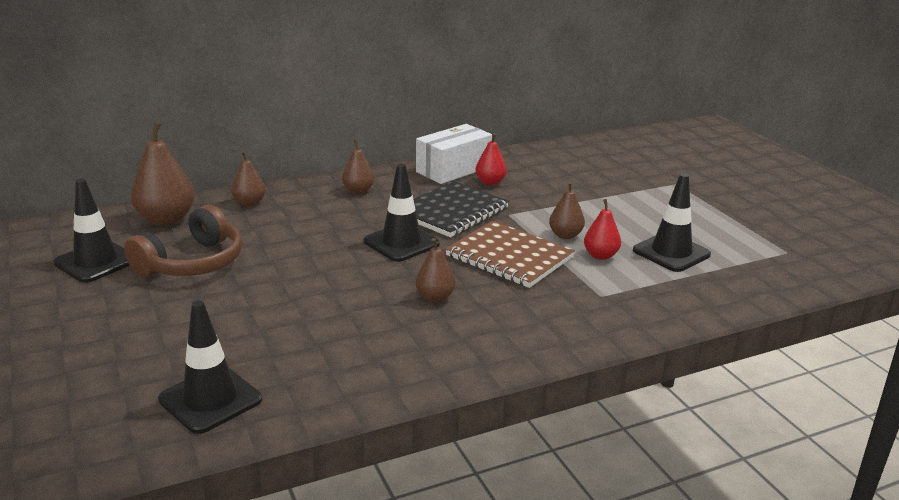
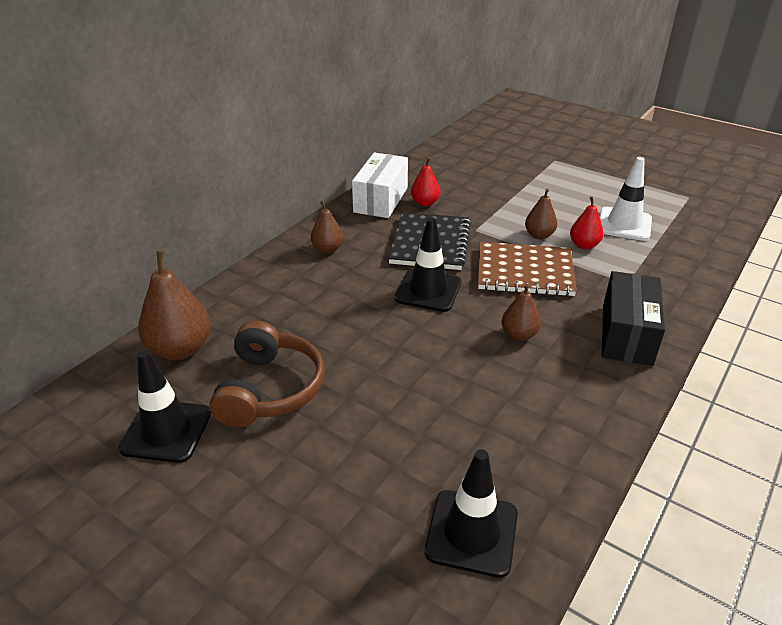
camera: 30 degrees left, 10 degrees up
(249, 203) = (242, 298): brown pear -> none
(538, 331) = (626, 334): none -> black box
(671, 252) = (624, 224): black traffic cone -> white traffic cone

